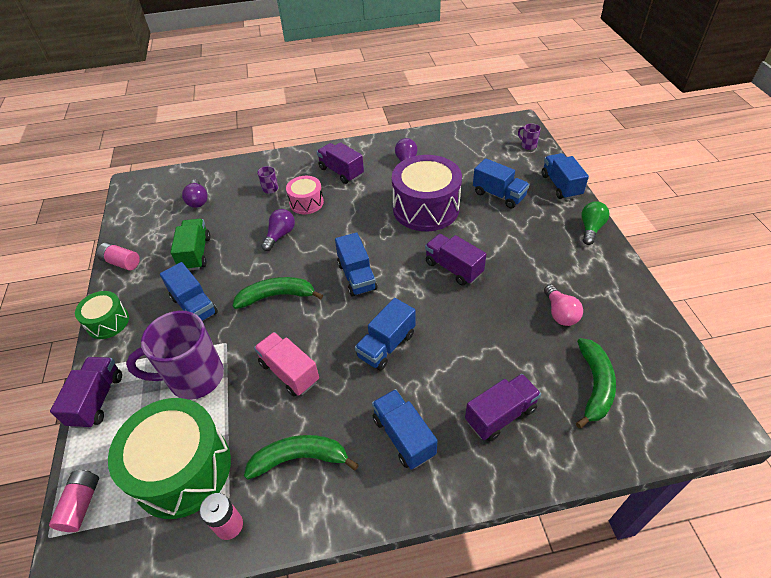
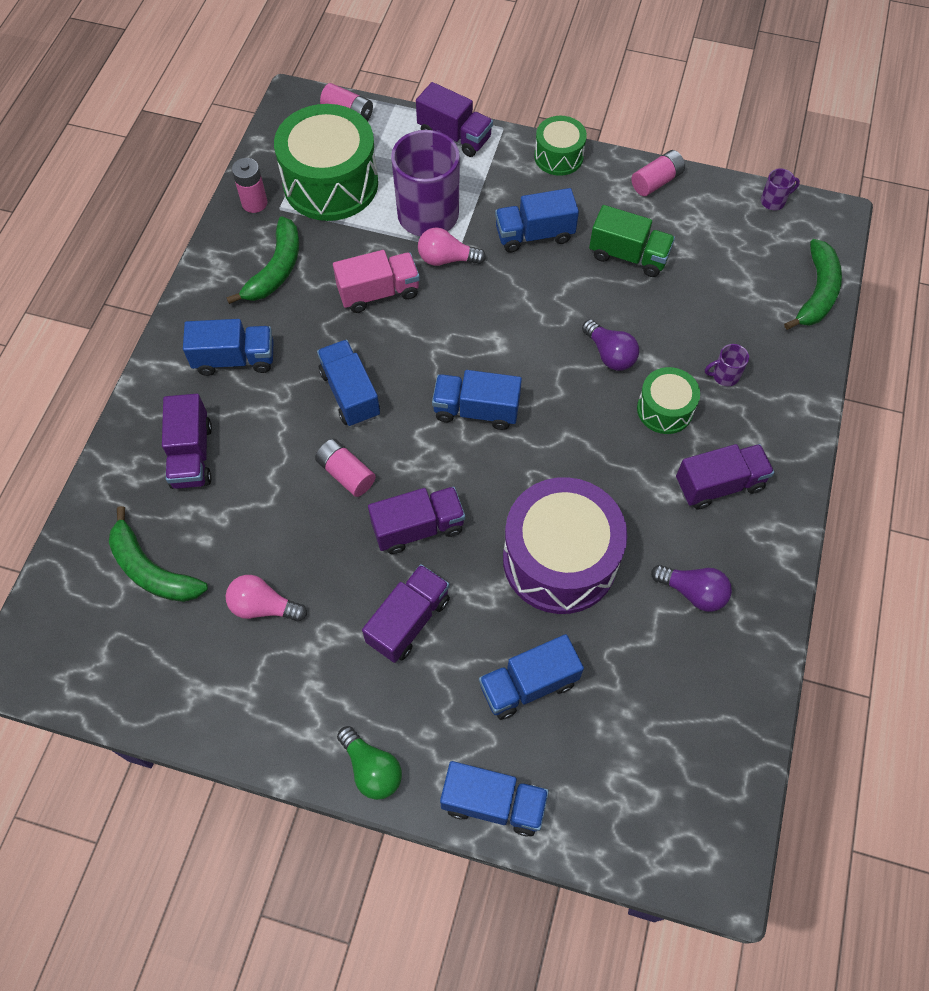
camera: 115 degrees right, 15 degrees up
(198, 200) = (745, 282): purple light bulb -> none
(238, 345) = (446, 259): none -> pink light bulb
(276, 296) = (498, 315): green banana -> green banana (817, 292)
(306, 203) = (665, 409): pink drum -> green drum
(445, 318) = (346, 473): none -> pink battery
(508, 248) = (408, 621): none -> purple truck
(528, 145) = (635, 832): purple mug -> purple mug (773, 201)

